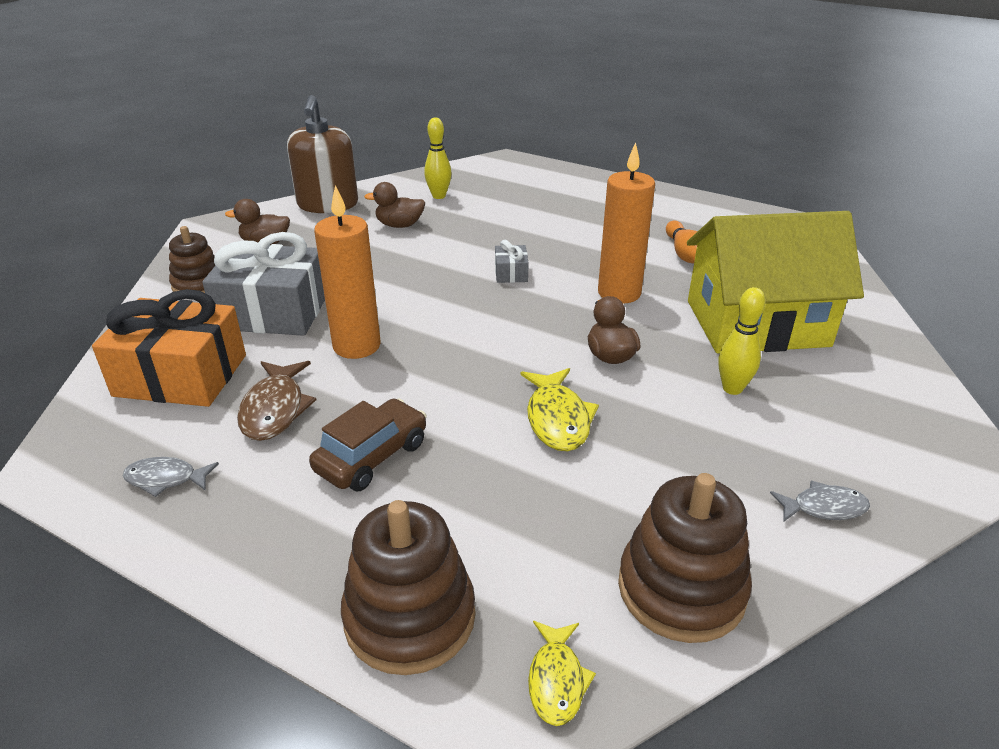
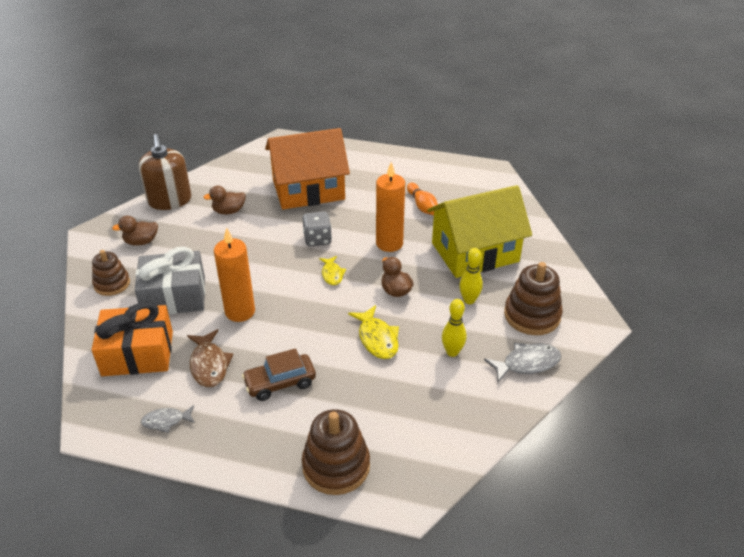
camera: 15 degrees left, 5 degrees up
(371, 456) = (280, 383): brown car -> brown car turned 135 degrees counterclockwise
(439, 196) = (246, 181): yellow bowling pin -> yellow bowling pin (452, 352)
(511, 273) = (317, 239): grey gift -> grey dice
(520, 215) = (308, 189): none -> orange house
(556, 680) = (417, 479): yellow fish -> yellow fish (332, 274)
(681, 589) = (465, 422): brown stacking toy -> brown stacking toy (532, 315)
(824, 507) = (527, 363): grey fish -> grey fish, size x1.55

